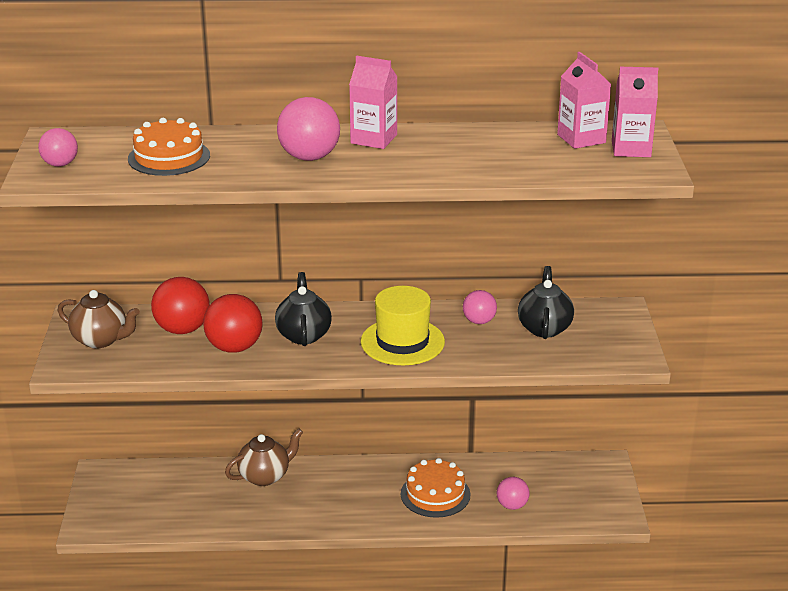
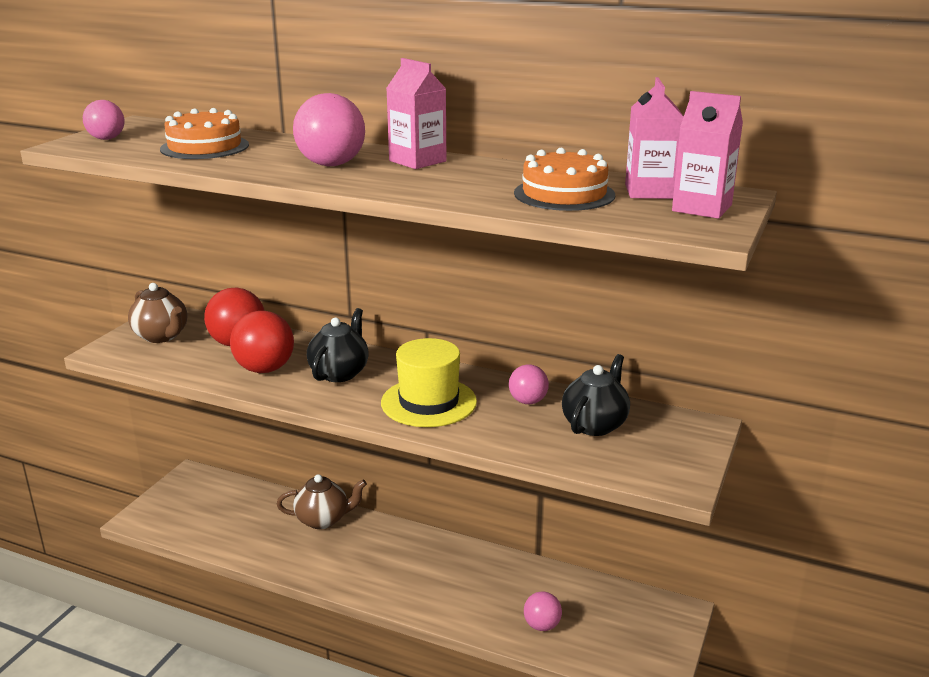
camera: 25 degrees right, 5 degrees down
(435, 494) = (469, 587): orange cake -> orange cake (564, 194)

